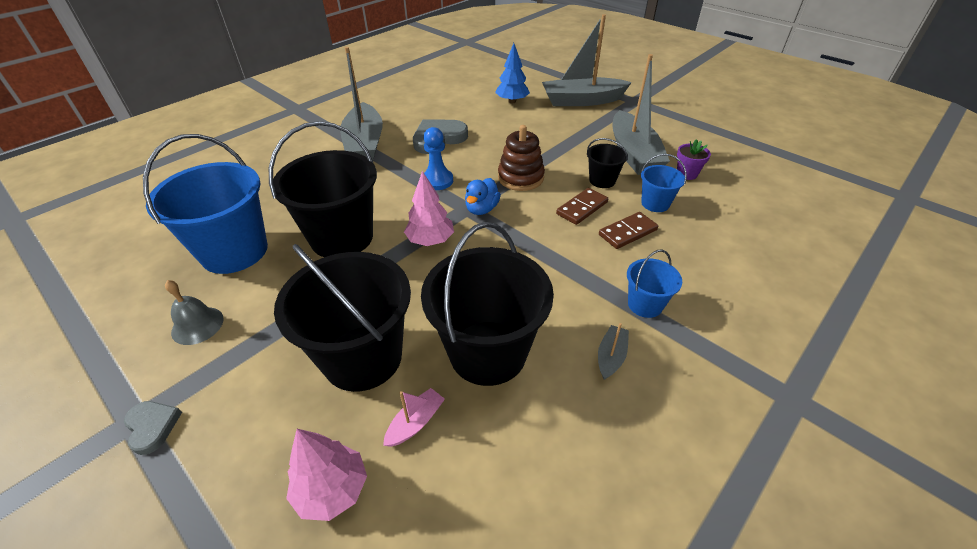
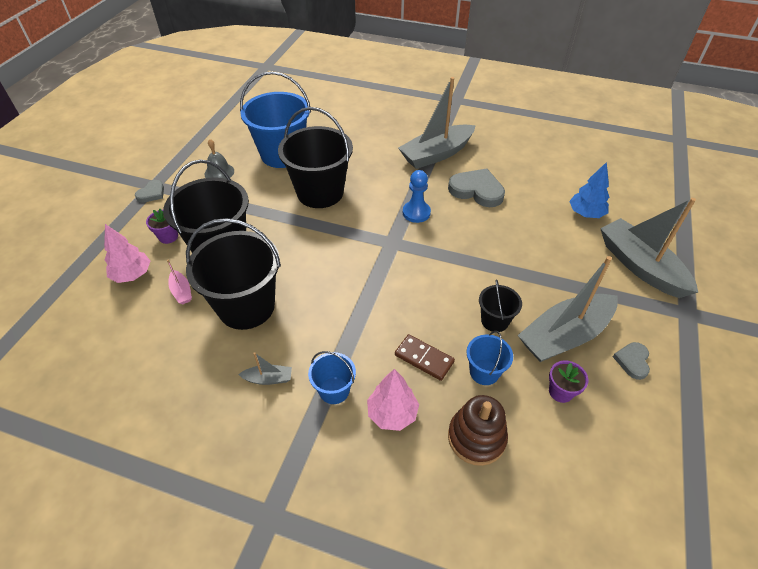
camera: 65 degrees right, 5 degrees up
(283, 420) = (168, 237): none -> purple flower pot
(415, 422) = (181, 291): pink boat -> pink boat turned 45 degrees clockwise
(430, 240) = (341, 237): pink tree -> pink tree (392, 413)
(482, 209) = (396, 251): blue duck -> none
(520, 178) = (457, 261): brown stacking toy -> brown stacking toy (476, 437)
(582, 208) = (439, 316): brown domino -> none
(669, 135) = (632, 361): none -> grey heart

